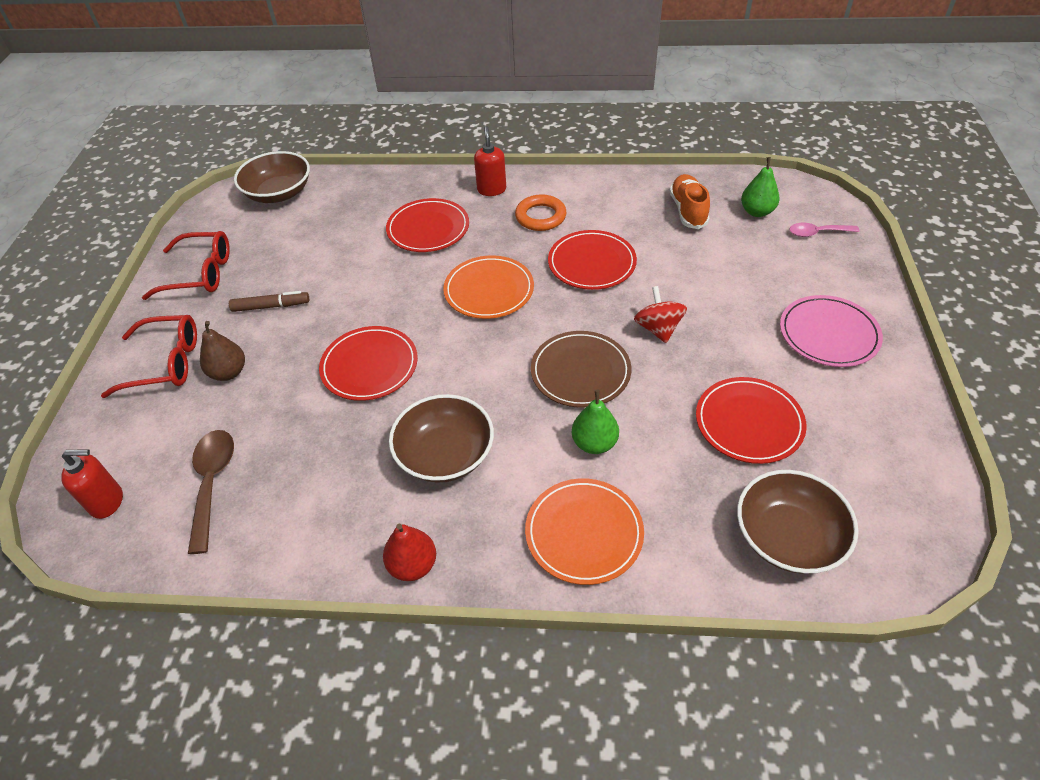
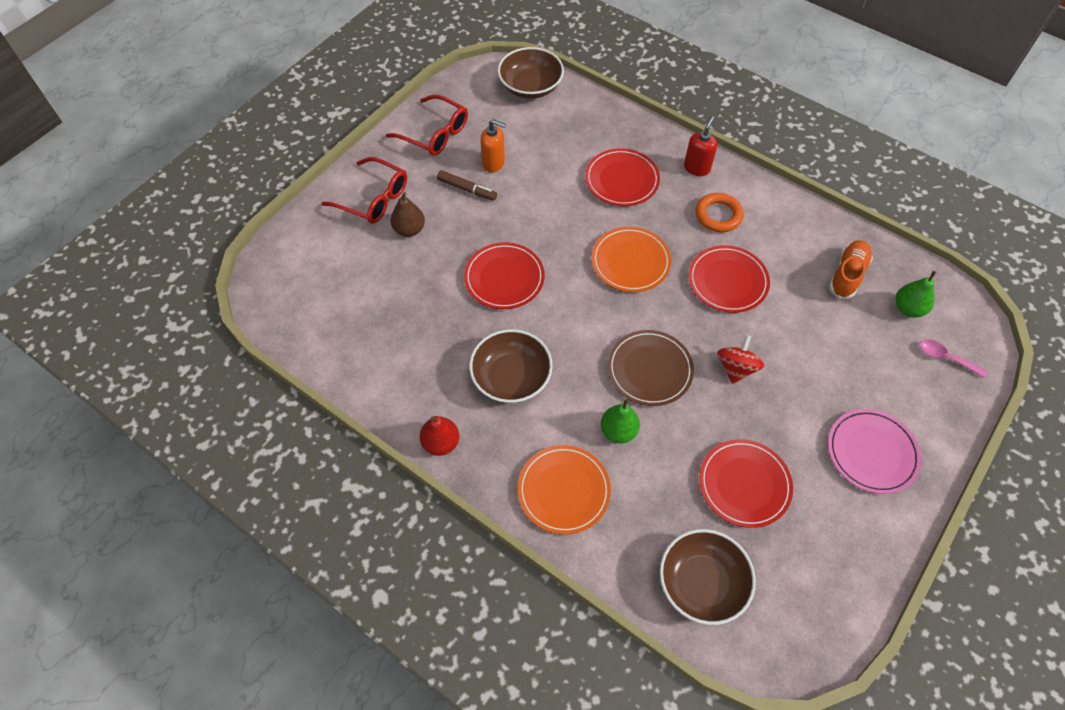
camera: 30 degrees right, 10 degrees up
(107, 502) = (288, 285): red soap dispenser -> none
(212, 483) = (354, 309): brown spoon -> none
(285, 271) = (494, 163): none -> orange soap dispenser

